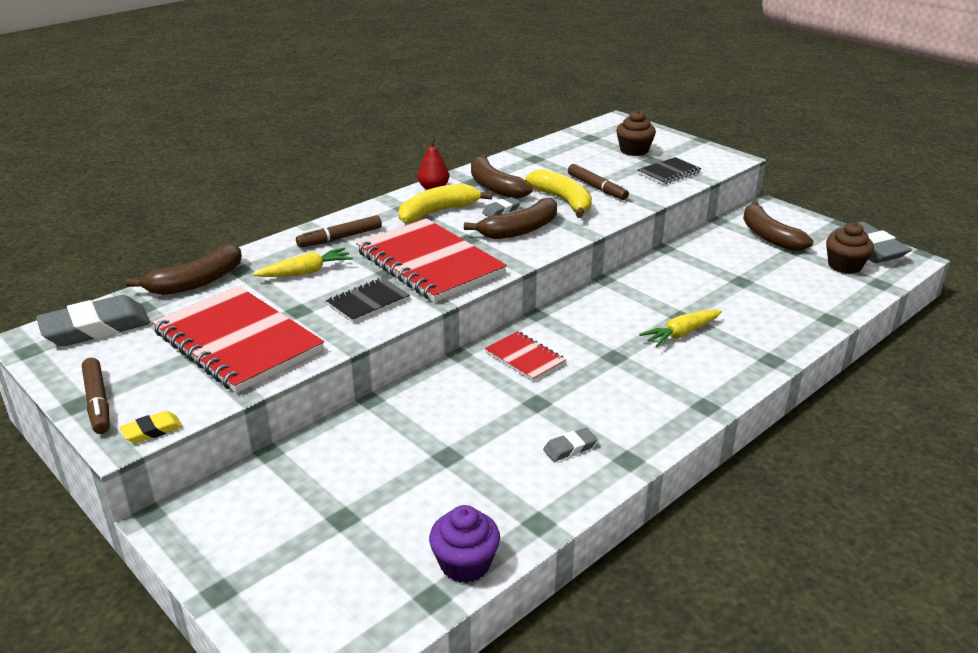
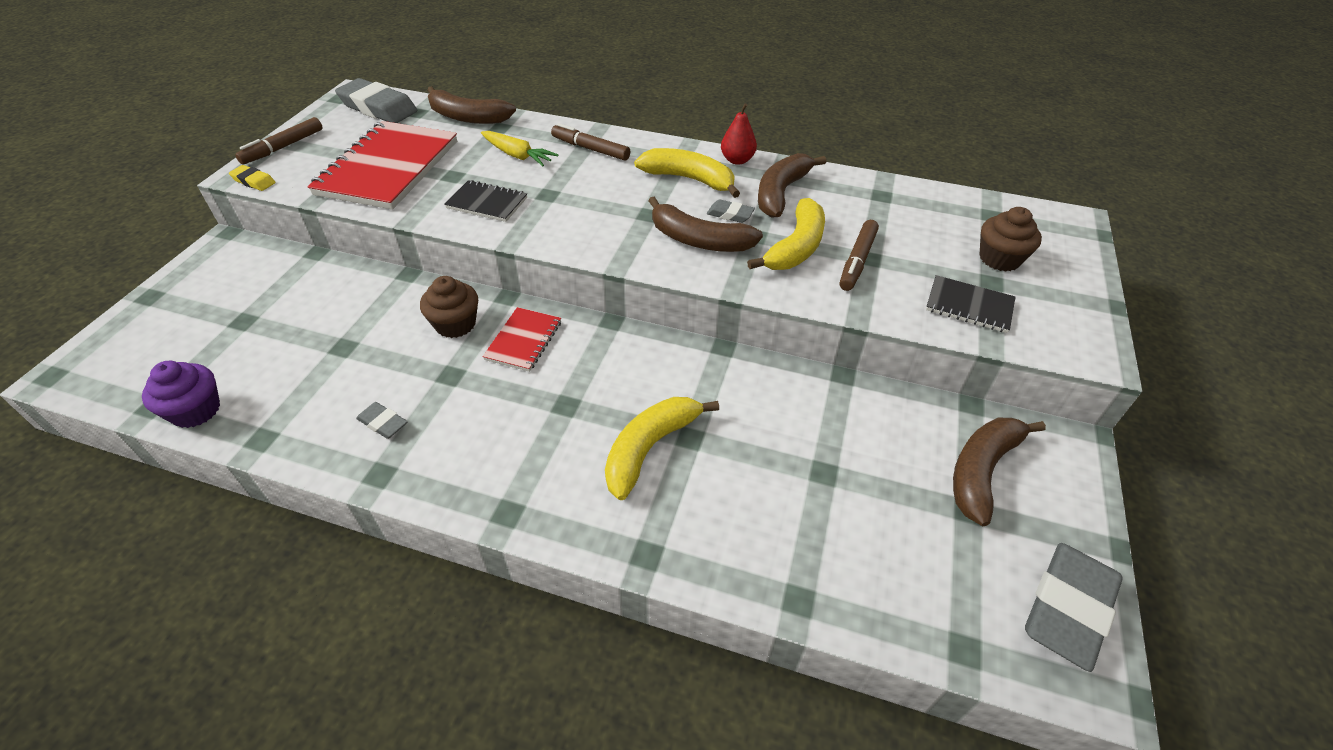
camera: 60 degrees right, 15 degrees up
(429, 263) = (581, 210): red notebook -> none
(681, 334) = (650, 448): yellow carrot -> yellow banana
(844, 266) = (979, 587): brown cupcake -> brown cupcake (455, 324)

